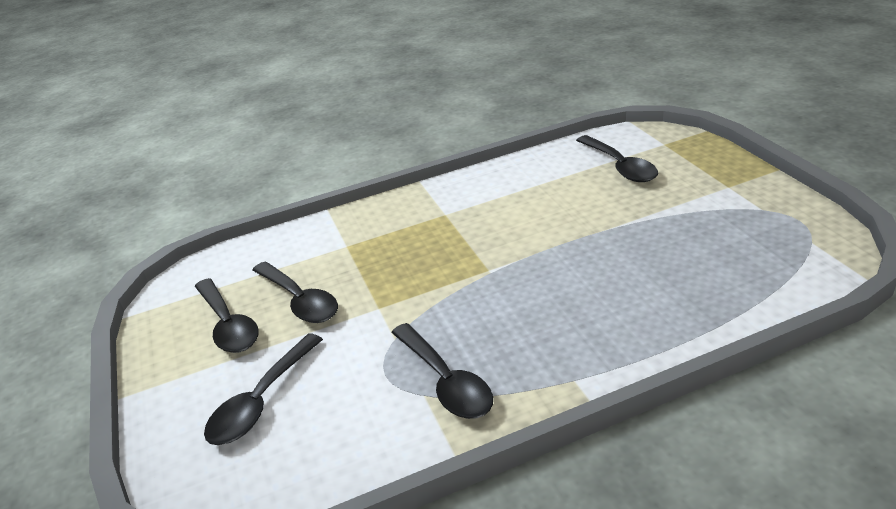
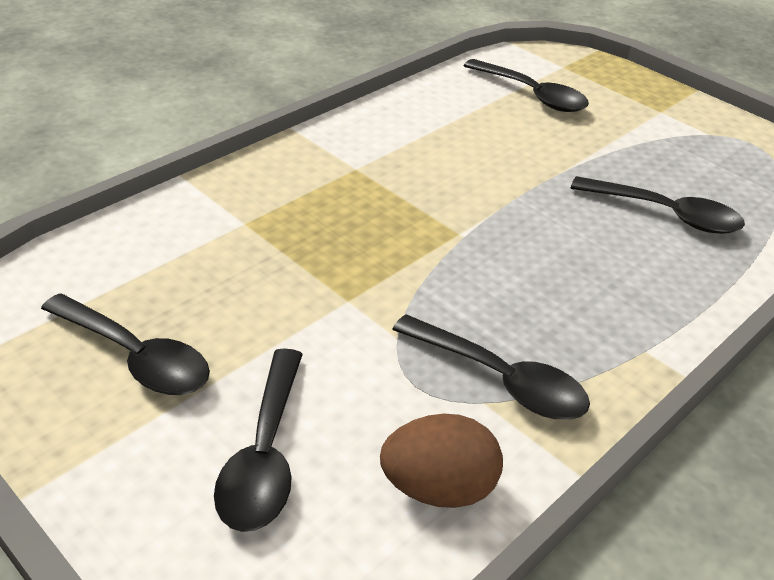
camera: 30 degrees left, 5 degrees up
(300, 300) = (227, 306): black spoon -> black spoon (666, 214)
(353, 447) = (438, 488): none -> brown egg

